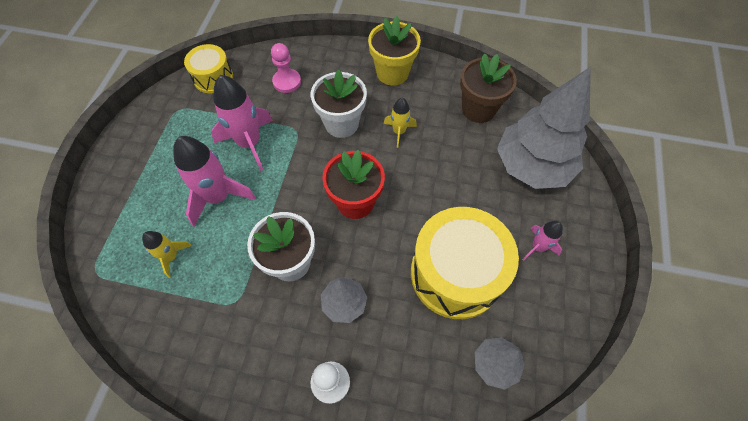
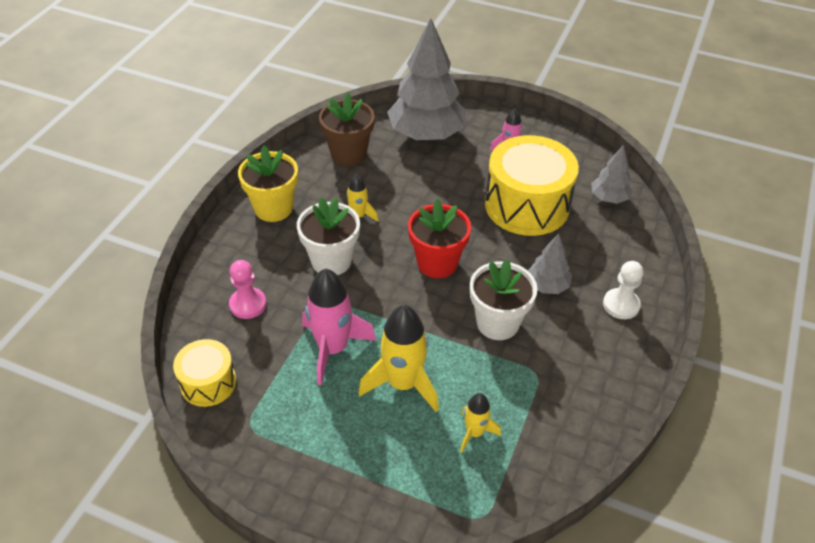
camera: 80 degrees left, 15 degrees down
(218, 197) = (403, 384): pink rocket -> yellow rocket

